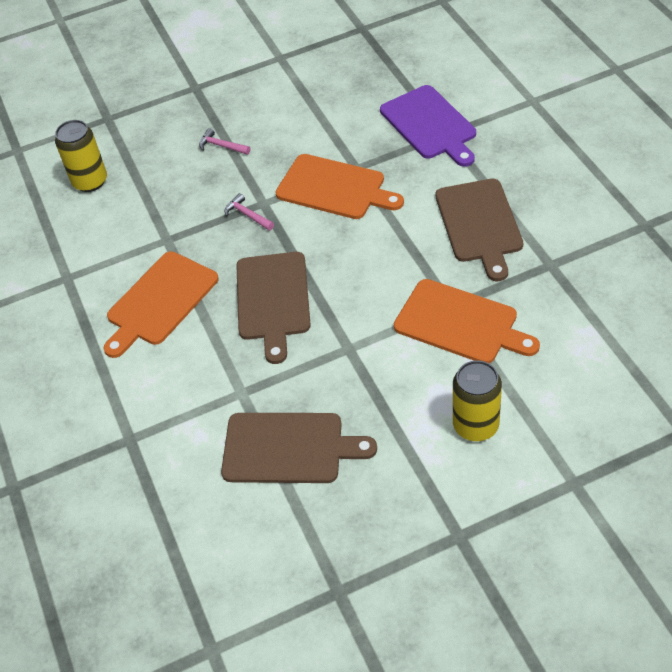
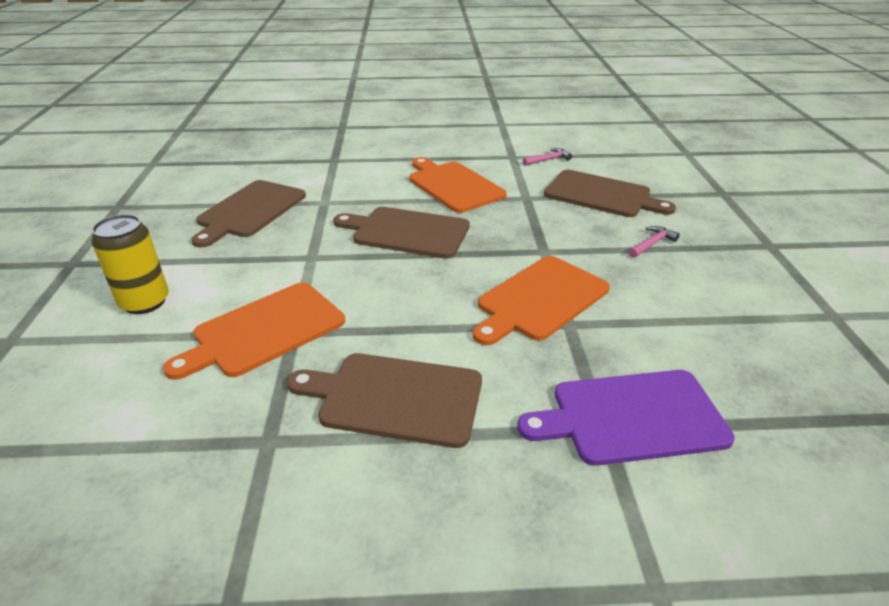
camera: 105 degrees right, 15 degrees down
(90, 181) = (627, 176): yellow can -> none
(140, 190) = (601, 195): none -> brown cutting board
(247, 215) = (531, 240): pink hammer -> pink hammer (548, 160)

